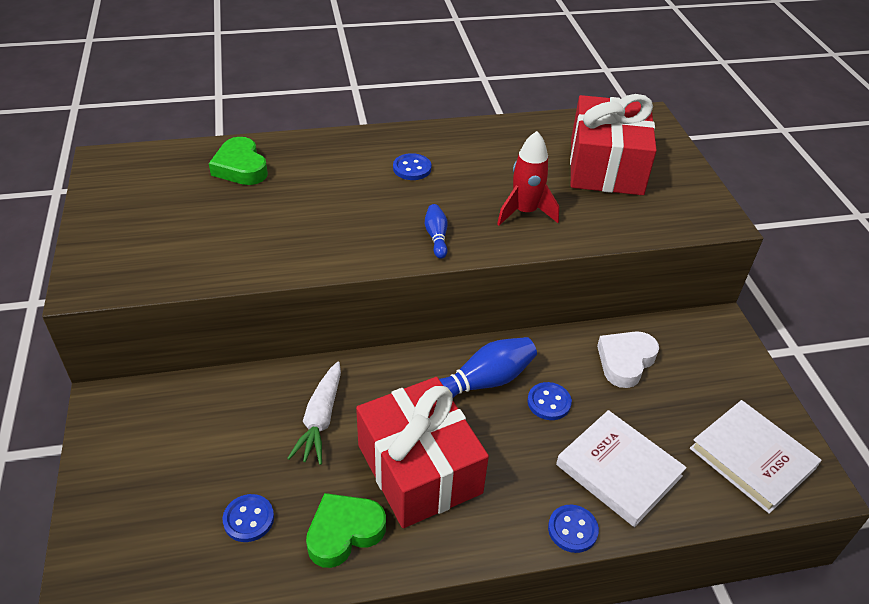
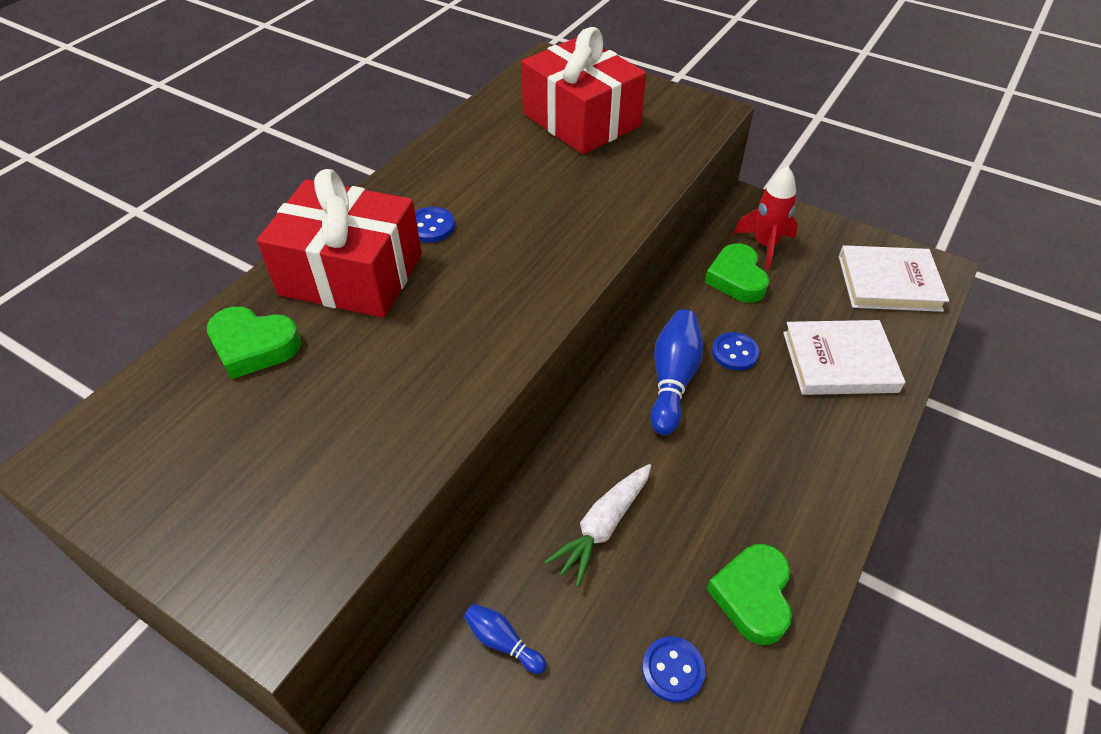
camera: 45 degrees left, 5 degrees up
(320, 419) = (602, 526): white carrot -> white carrot turned 75 degrees clockwise
(419, 469) = (728, 489): red gift -> red gift (351, 274)
(436, 237) = (546, 272): blue bowling pin -> blue bowling pin (503, 642)
(525, 212) = (580, 199): red rocket -> red rocket (765, 245)
(572, 529) = (873, 431): blue button -> none
(625, 361) = (736, 278): white heart -> green heart

